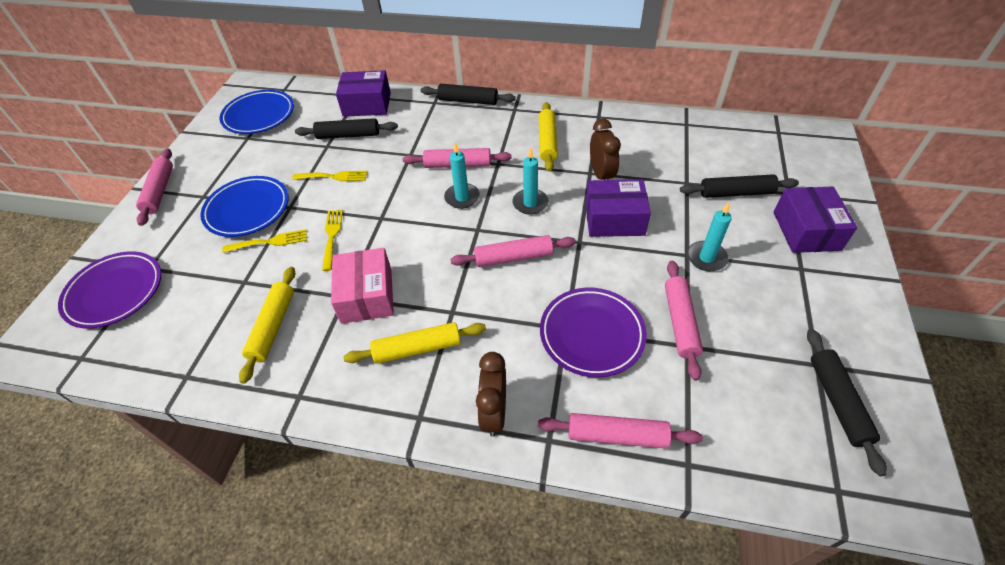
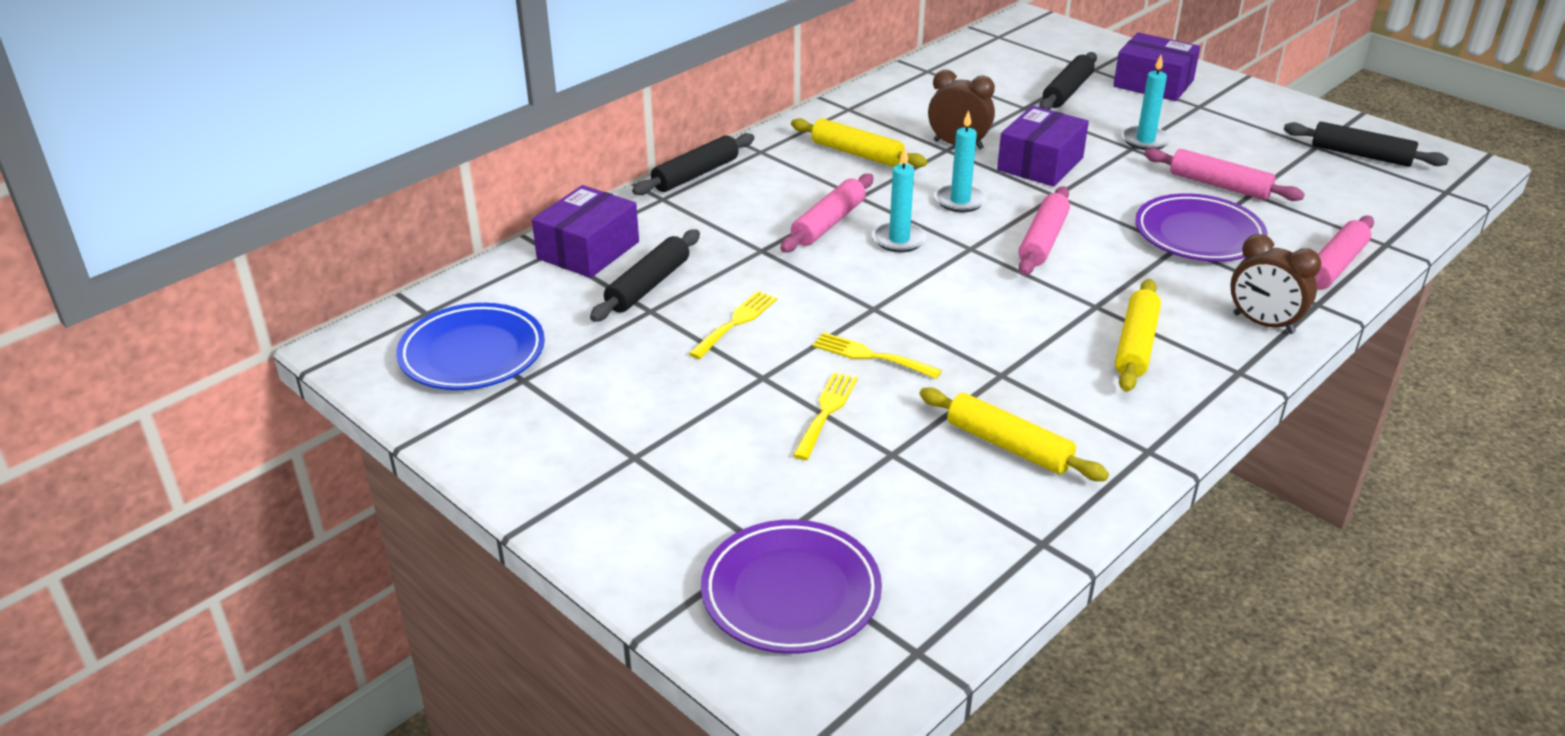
camera: 60 degrees left, 15 degrees down
(159, 191) = (560, 503): pink rolling pin -> none
(247, 210) = (725, 417): blue plate -> none
(367, 295) = (1015, 357): pink box -> none

